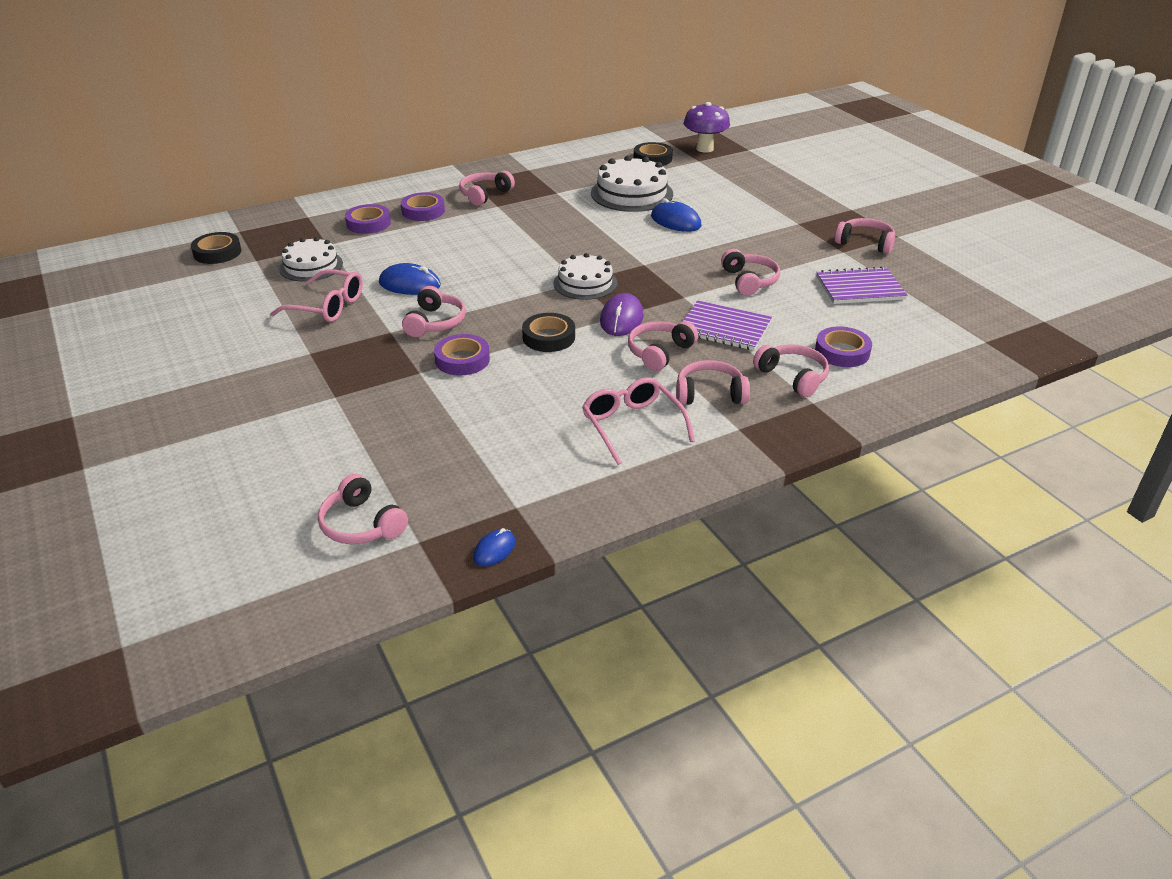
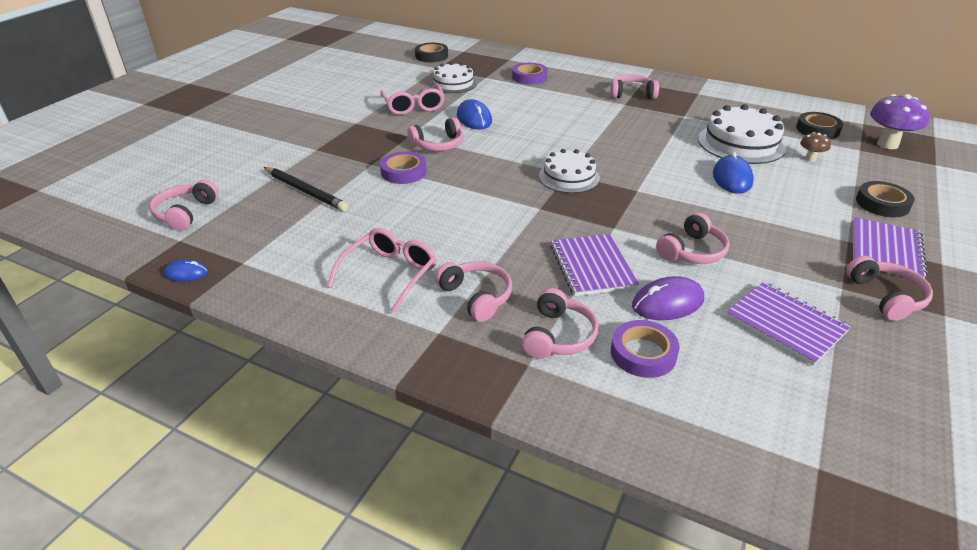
camera: 55 degrees right, 0 degrees up
(422, 429) = (306, 191): none -> black pencil
(423, 211) = (573, 85): purple tape -> none
(548, 337) = (472, 192): black tape -> black tape (882, 204)
(621, 319) = (538, 212): purple mouse -> purple mouse (667, 303)
(659, 352) = (511, 247): pink headphones -> none
(687, 182) = (810, 159): none -> brown mushroom
(821, 217) = (886, 250): none -> purple notebook

